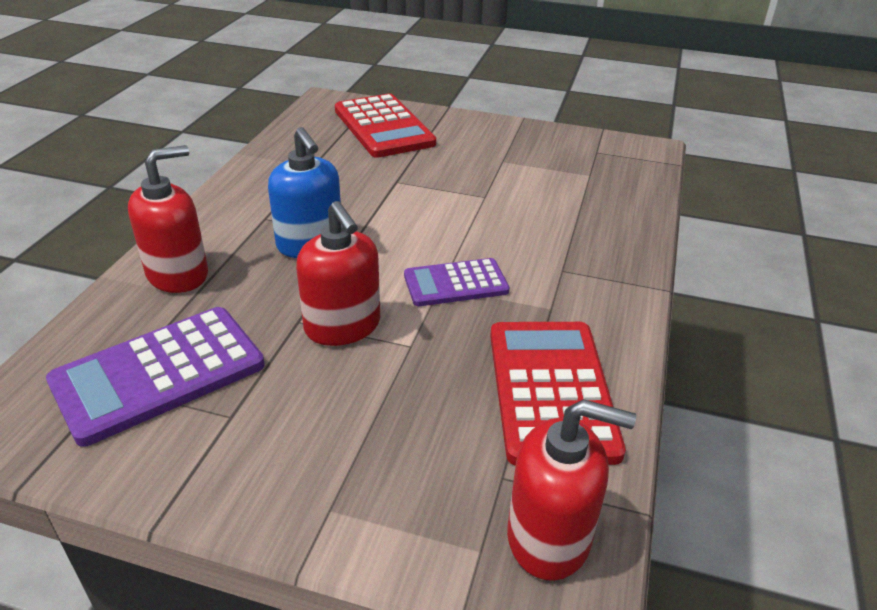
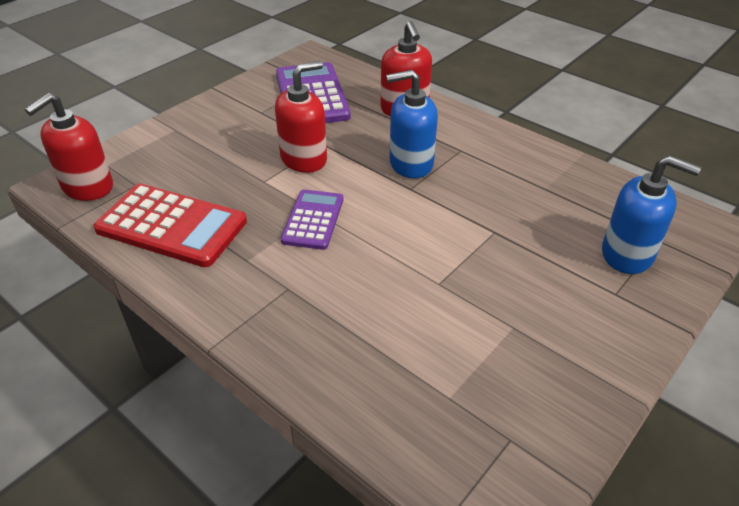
camera: 115 degrees right, 5 degrees up
(343, 326) = (304, 159): red soap dispenser -> red soap dispenser turned 150 degrees clockwise
(384, 127) = (627, 254): red calculator -> blue soap dispenser

